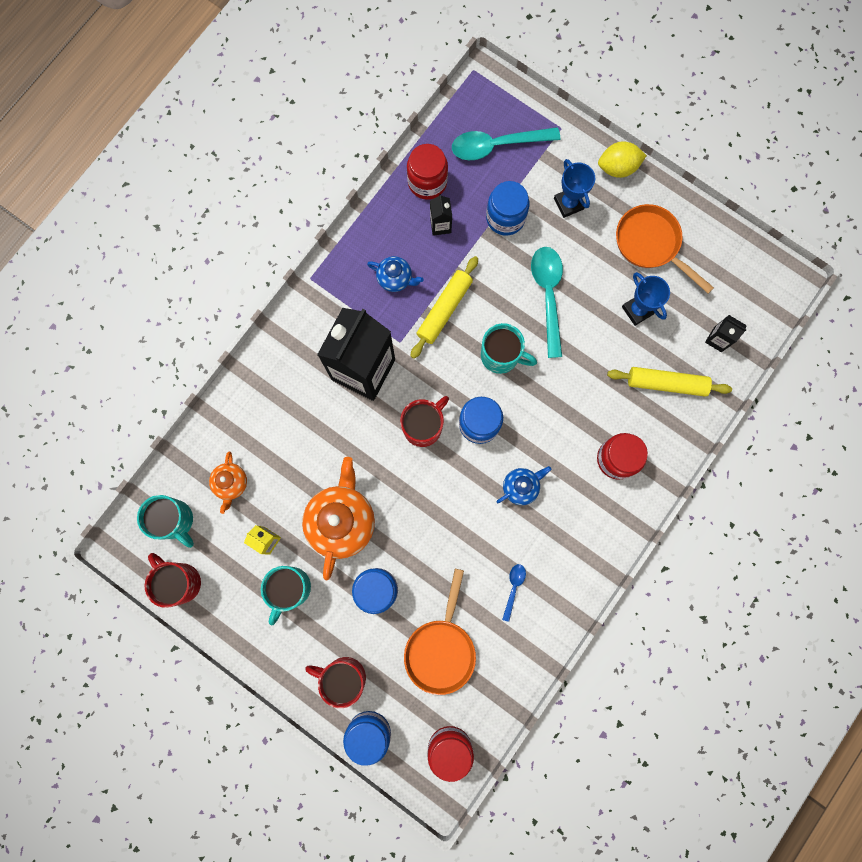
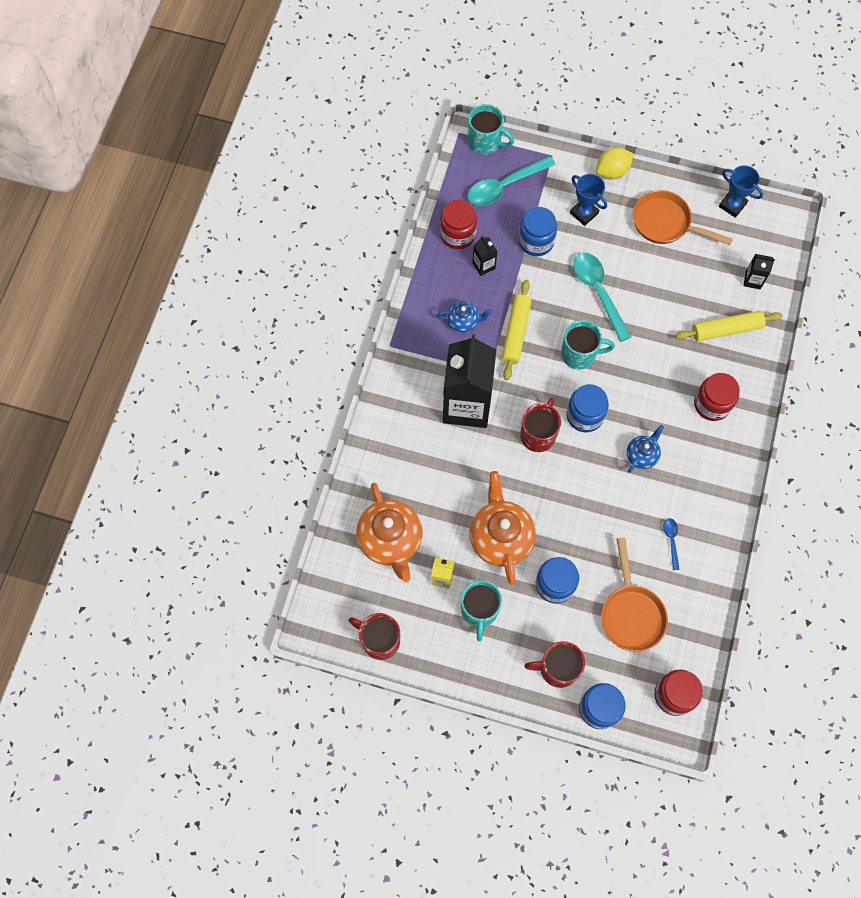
camera: 20 degrees left, 10 degrees down
(175, 520) = (353, 589): turquoise mug -> turquoise mug (485, 142)
(231, 484) = (391, 540): orange teapot -> orange teapot, size x1.90
(637, 310) = (677, 279): blue trophy -> blue trophy (732, 205)

